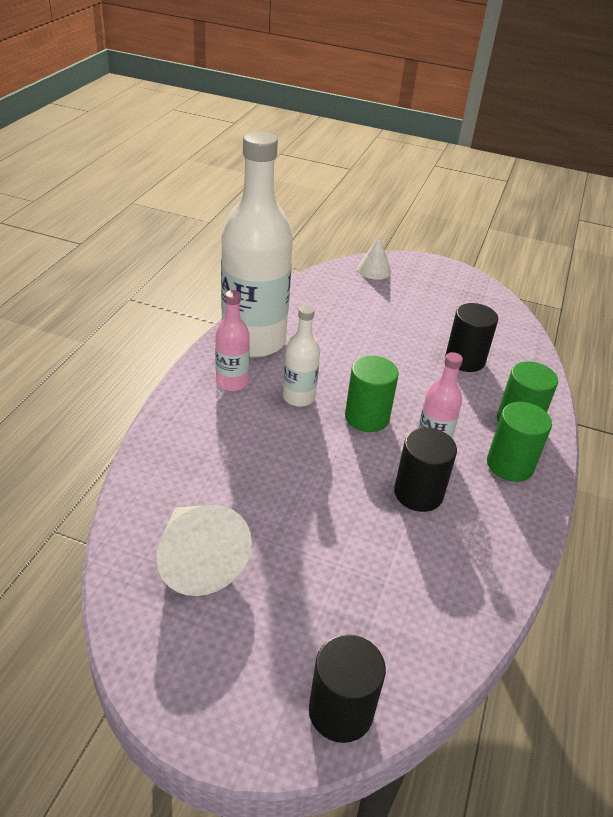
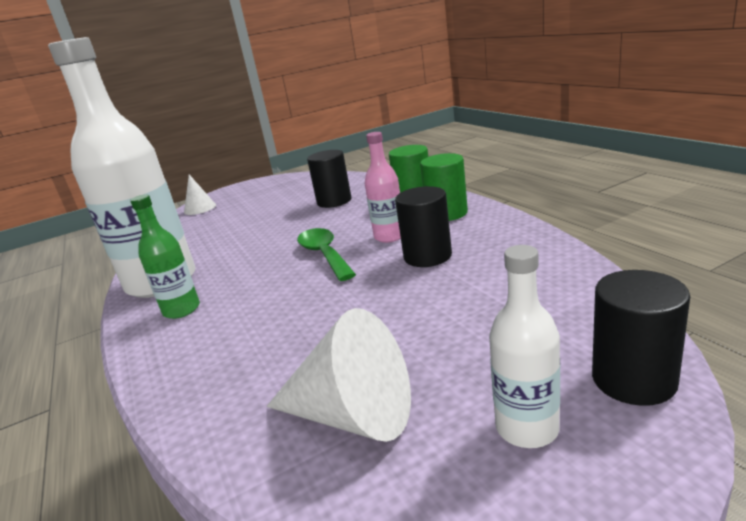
camera: 40 degrees left, 15 degrees down
(232, 382) = (182, 310): pink bottle -> green bottle
(298, 397) = (255, 280): white bottle -> white bottle (527, 428)
(367, 417) = (324, 254): green cylinder -> green spoon

